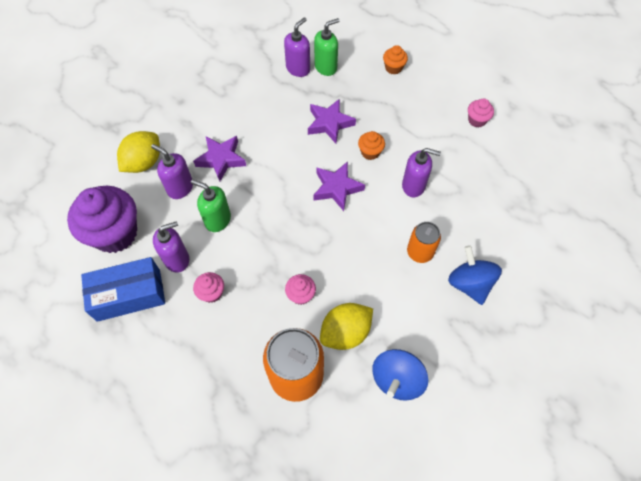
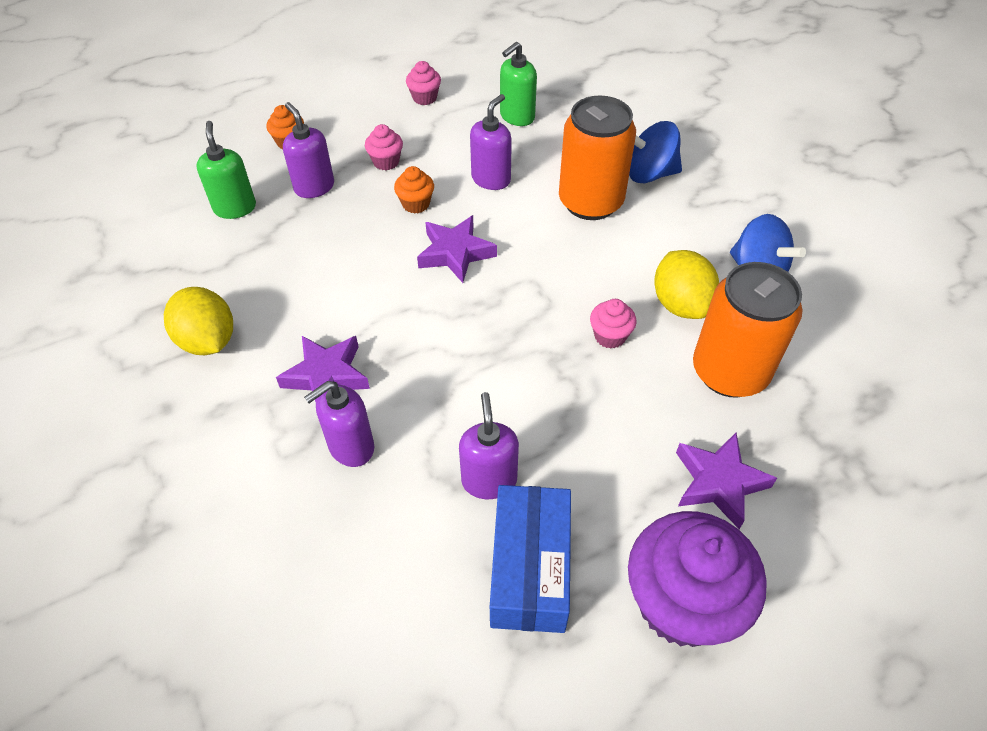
camera: 70 degrees left, 10 degrees down
(115, 233) = (395, 570): purple cupcake -> purple cupcake (681, 603)
(144, 162) = (265, 493): yellow lemon -> yellow lemon (208, 341)
(211, 293) = (569, 444): pink cupcake -> pink cupcake (386, 162)
(217, 220) = (440, 407): green soap dispenser -> green soap dispenser (517, 117)
(298, 68) = (213, 239): purple soap dispenser -> purple soap dispenser (314, 187)
(329, 123) = (341, 231): purple star -> purple star (719, 482)
(420, 252) = (590, 202): orange can -> orange can, size x1.77

